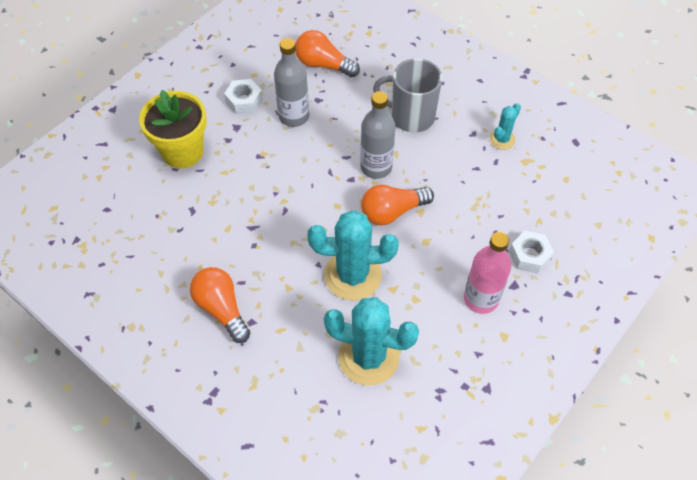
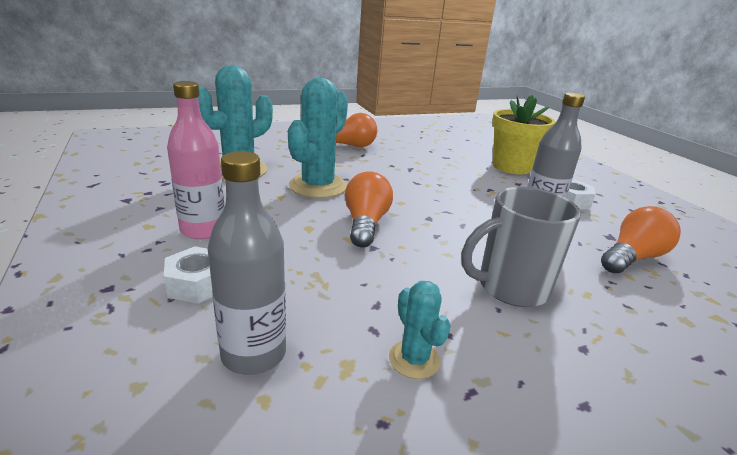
camera: 115 degrees right, 30 degrees down
(376, 167) = (435, 235): grey bottle -> grey bottle (254, 354)
(411, 116) = (510, 288): grey mug -> grey mug turned 150 degrees counterclockwise

